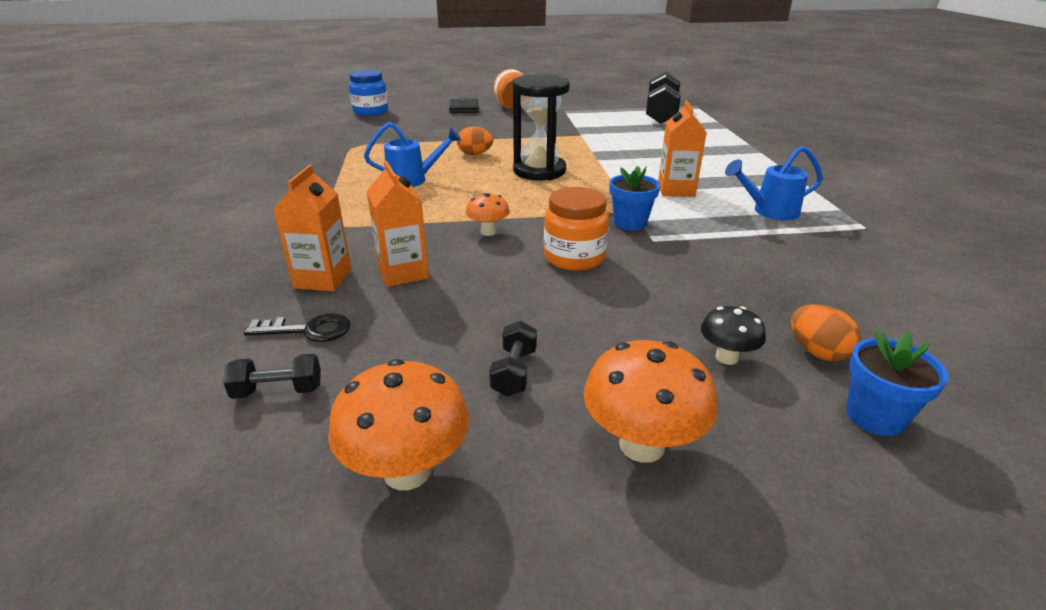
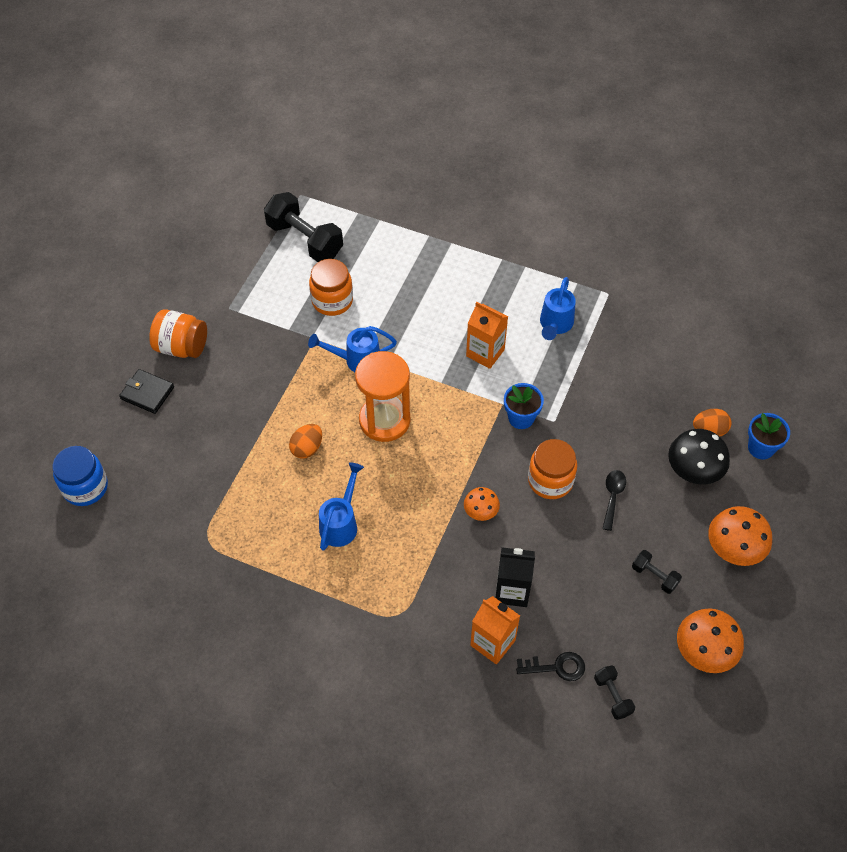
camera: 60 degrees left, 25 degrees up
(278, 391) = (612, 696): black dumbbell -> black dumbbell turned 45 degrees counterclockwise
(308, 330) = (556, 667): black key -> black key turned 60 degrees clockwise
(403, 272) = (512, 590): orange carton -> black carton
(539, 171) = (384, 420): black hourglass -> orange hourglass
(583, 150) = (356, 360): none -> blue watering can
(602, 303) = (612, 497): none -> black spoon
(624, 132) = (332, 301): none -> orange jar
(726, 357) = (692, 473): black mushroom -> black mushroom, size x1.70

